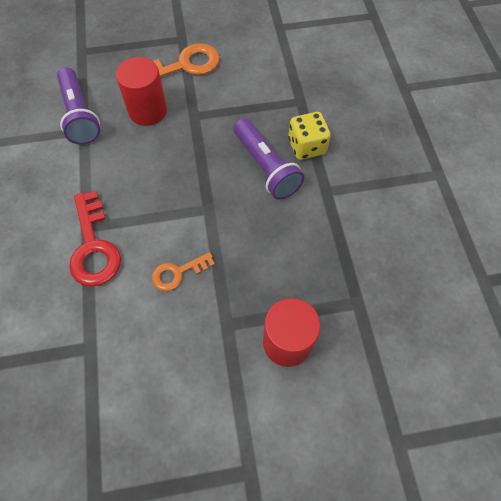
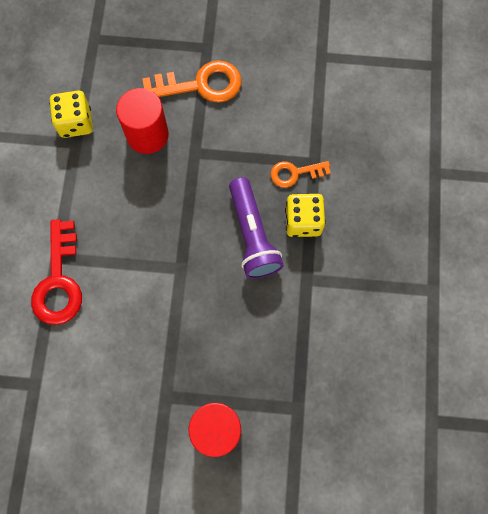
camera: 15 degrees right, 10 degrees up
(80, 115) = (76, 122): purple flashlight -> yellow dice
(178, 273) = (133, 331): orange key -> orange key (295, 173)

